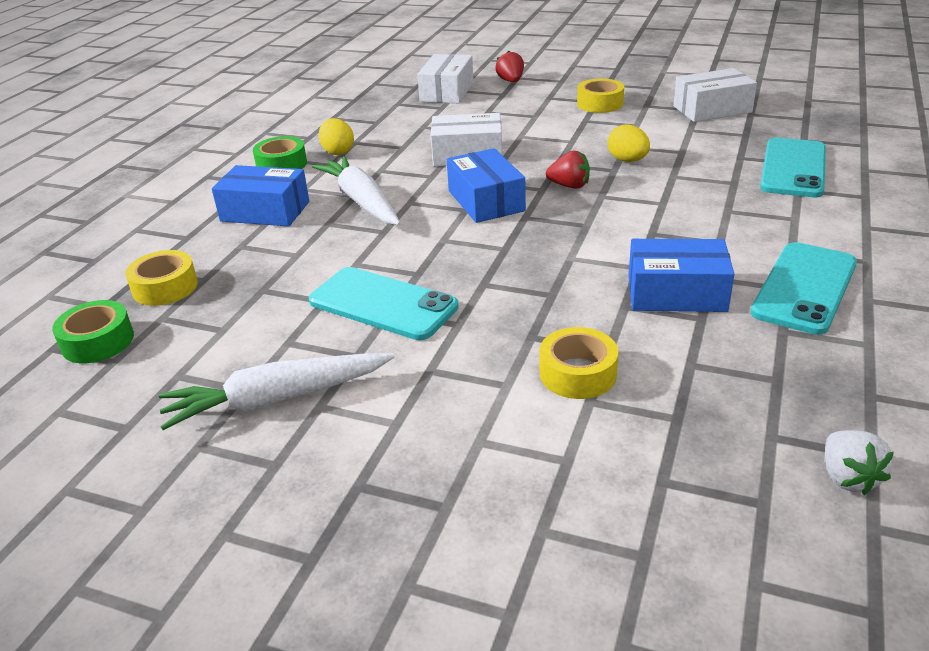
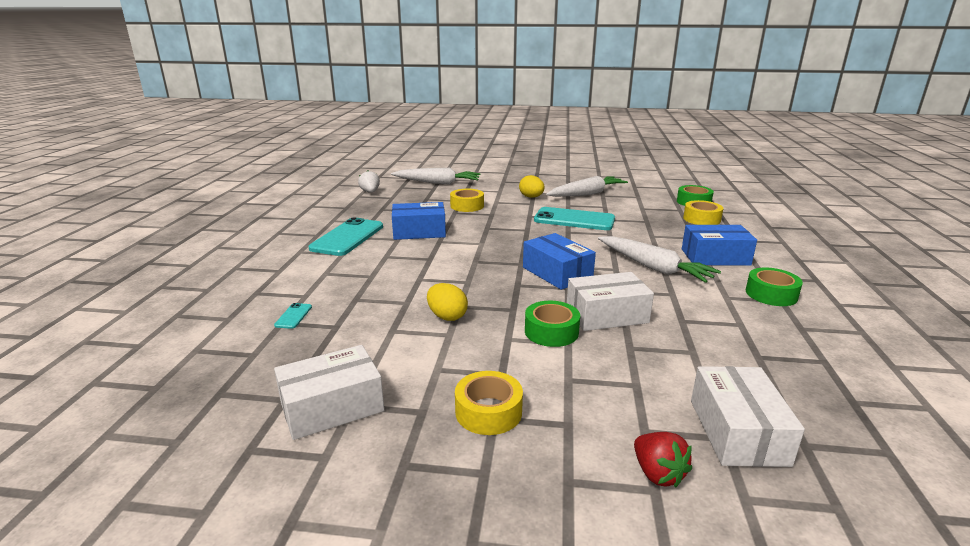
camera: 165 degrees right, 10 degrees down
(338, 152) = (740, 311): yellow egg -> yellow egg (531, 197)
(530, 144) = (551, 331): none -> green tape
(569, 186) = (495, 288): red strawberry -> none
(652, 521) = (437, 183): none -> white carrot
(793, 168) = (293, 316): turquoise phone -> turquoise phone, size x0.41

